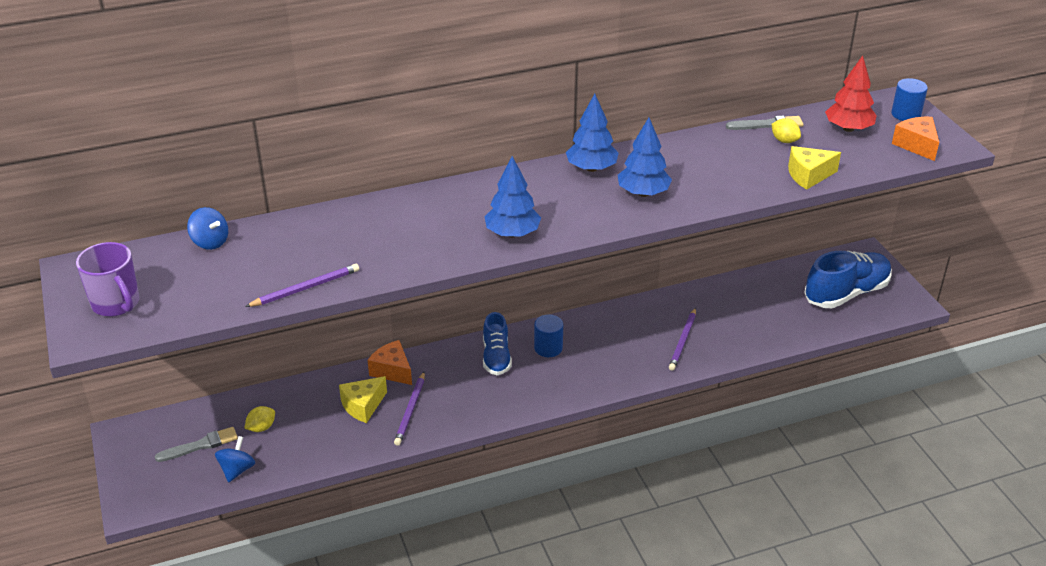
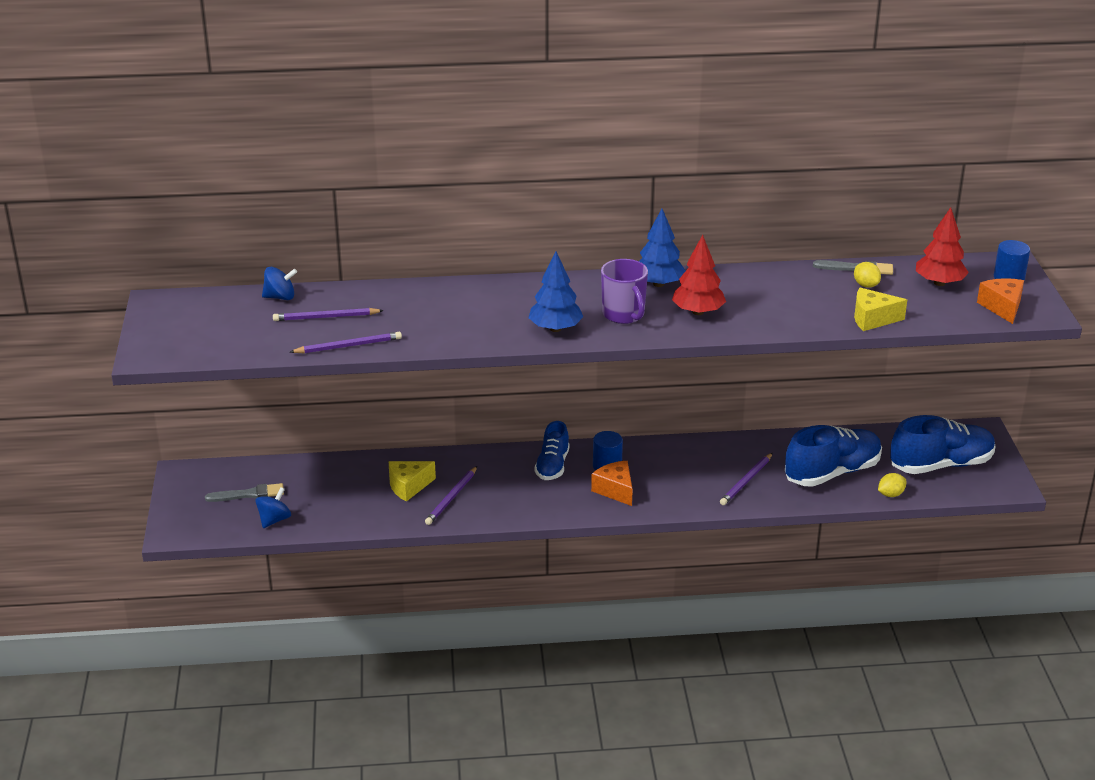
camera: 15 degrees right, 5 degrees down
(116, 304) = (182, 334): purple mug -> purple mug (624, 315)
(210, 242) = (280, 297): blue spinning top -> blue spinning top turned 60 degrees counterclockwise
(261, 428) = (308, 489): yellow lemon -> yellow lemon (890, 494)
(268, 258) = (326, 317): none -> purple pencil
(392, 371) = (447, 461): orange cheese -> orange cheese (615, 490)
(643, 193) = (698, 312): blue tree -> red tree
(756, 318) = (832, 473): none -> blue shoe

